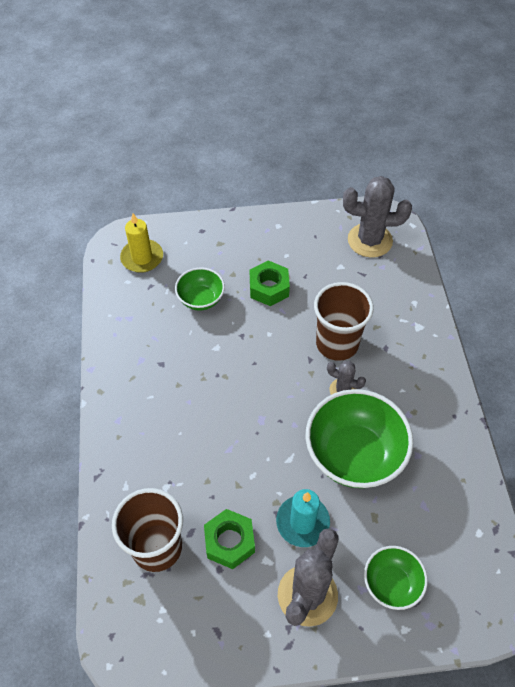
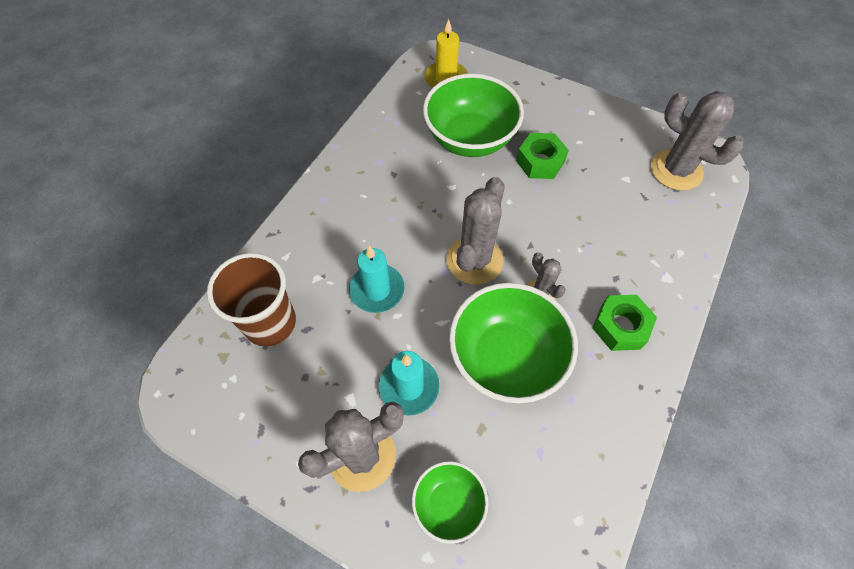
camera: 35 degrees right, 5 degrees up
(201, 299) = (470, 139): green bowl -> green bowl, size x1.84
(222, 466) = (377, 290): none -> turquoise candle
(229, 542) = (332, 359): green nut -> green nut (620, 326)
(278, 396) = (474, 260): none -> grey cactus
(337, 343) = (568, 246): brown cup -> none

